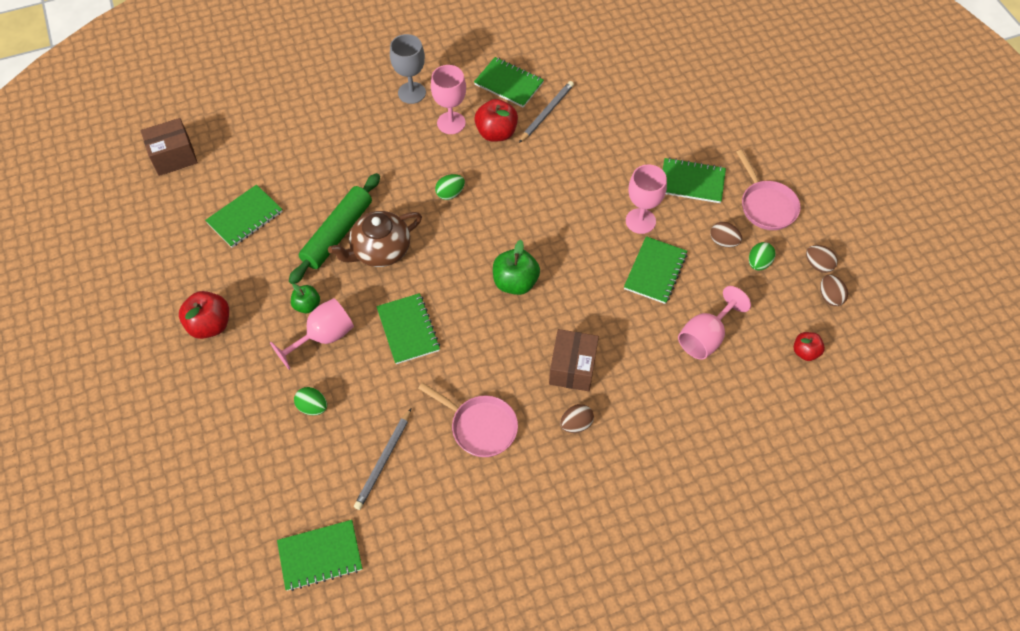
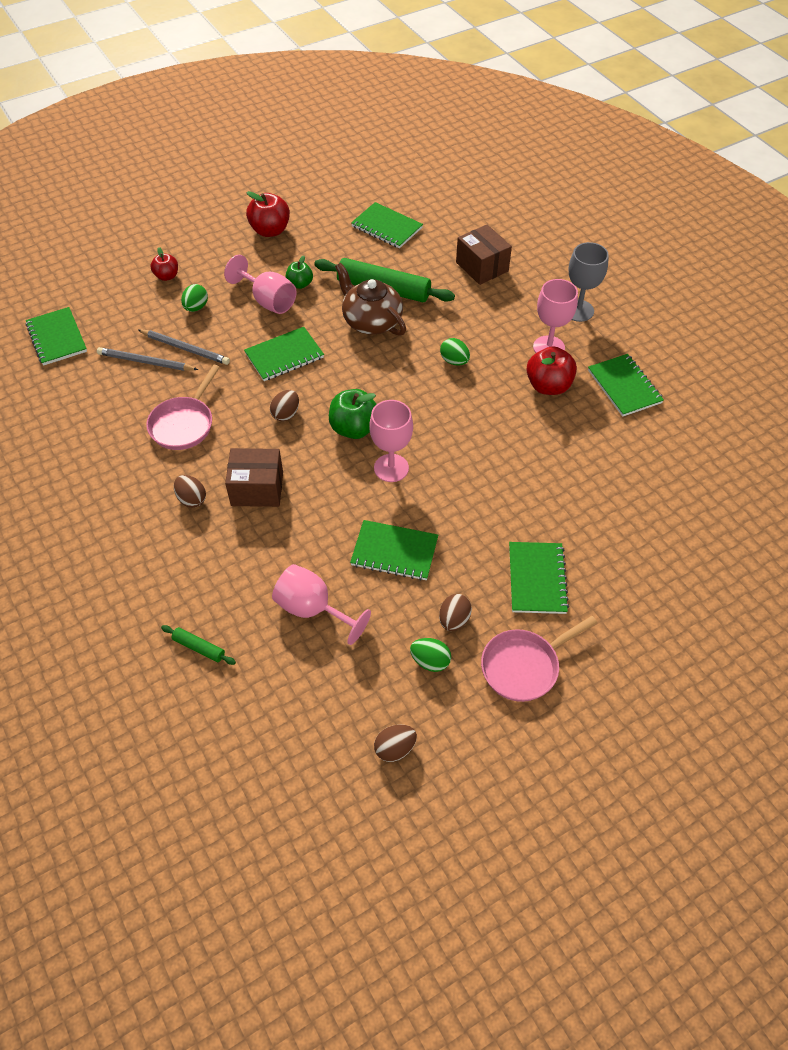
camera: 80 degrees right, 5 degrees down
(174, 156) = (442, 172): brown box -> brown box (482, 267)
(509, 84) = (624, 387): green notebook -> green notebook turned 45 degrees counterclockwise
(546, 113) = (594, 425): grey pencil -> grey pencil (185, 348)
(640, 221) = (462, 531): pink goblet -> pink goblet (391, 468)
(736, 426) = (199, 647): none -> green rolling pin
(805, 352) = (307, 720): red apple -> red apple (167, 276)
(818, 265) = (443, 733): brown egg -> brown egg (286, 414)

